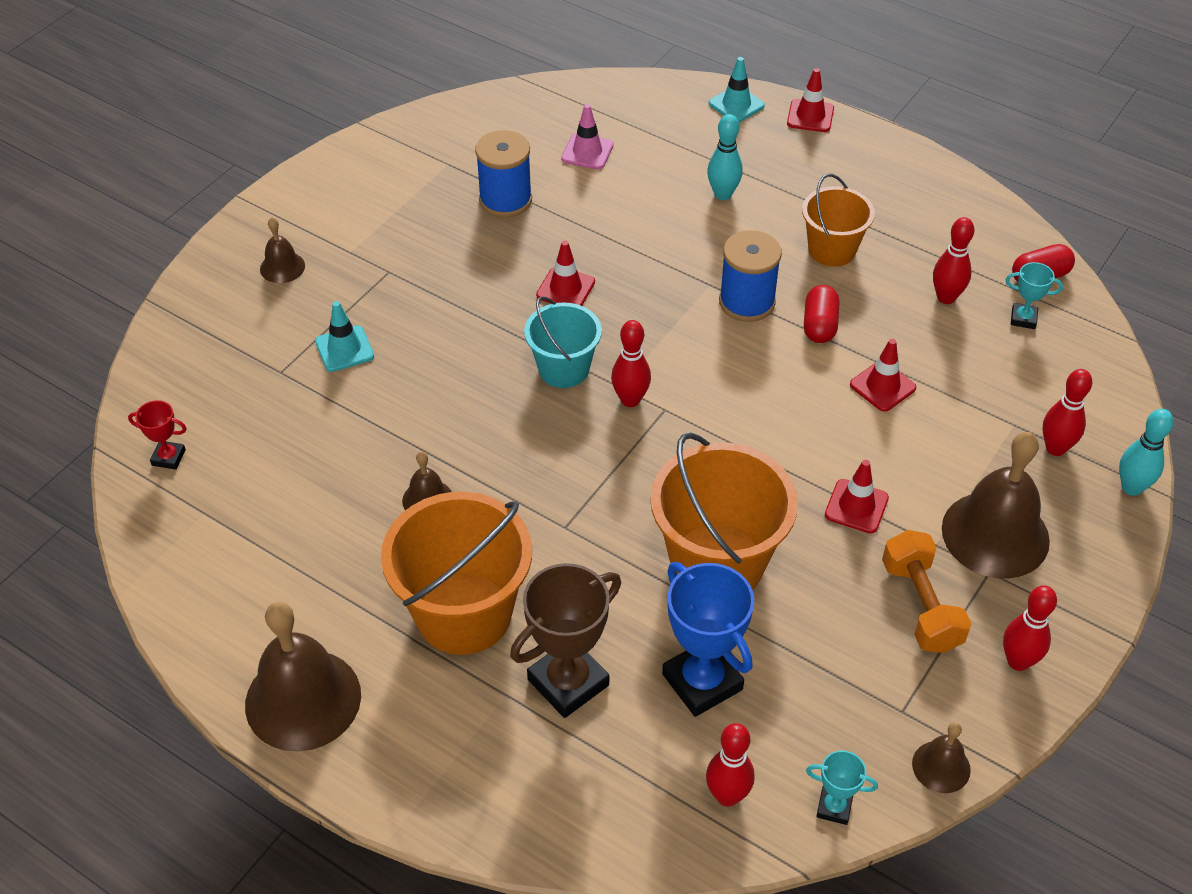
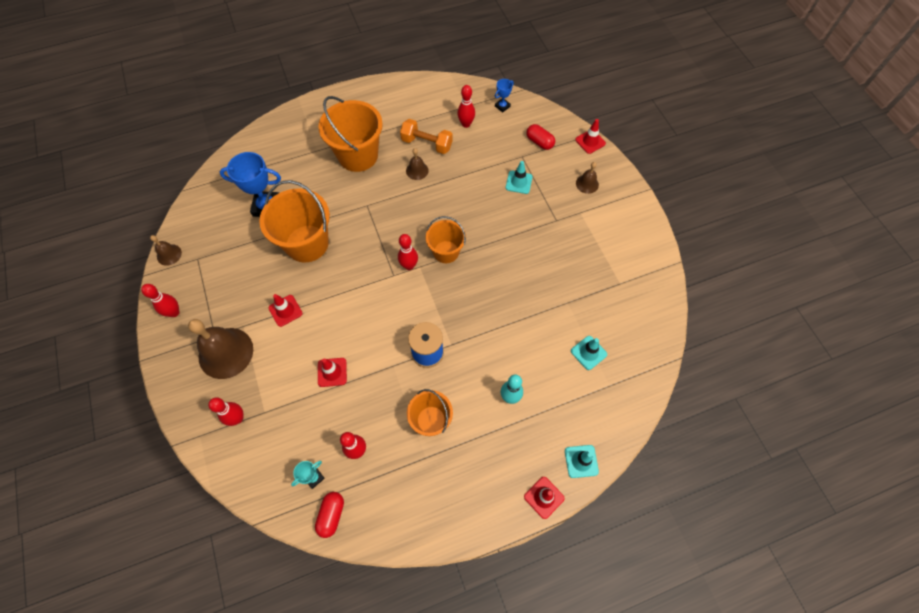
camera: 125 degrees right, 15 degrees up
(168, 457) = (502, 106): red trophy -> blue trophy
(303, 699) = (365, 99): brown bell -> none
(505, 200) = (574, 293): blue spool -> none
(563, 369) = (446, 252): turquoise bucket -> orange bucket
(565, 288) = (494, 282): red traffic cone -> red traffic cone (590, 141)
(568, 682) = (304, 169): brown trophy -> none
(587, 152) = (588, 353): pink traffic cone -> turquoise traffic cone
(727, 796) = (224, 187): red bowling pin -> red bowling pin (466, 124)
(819, 325) = (388, 374): red capsule -> red capsule (539, 142)
(834, 807) = (190, 213): turquoise trophy -> none
(920, 606) = (225, 298): orange dumbbell -> orange dumbbell (427, 144)
(1131, 487) = (191, 432): turquoise bowling pin -> none

